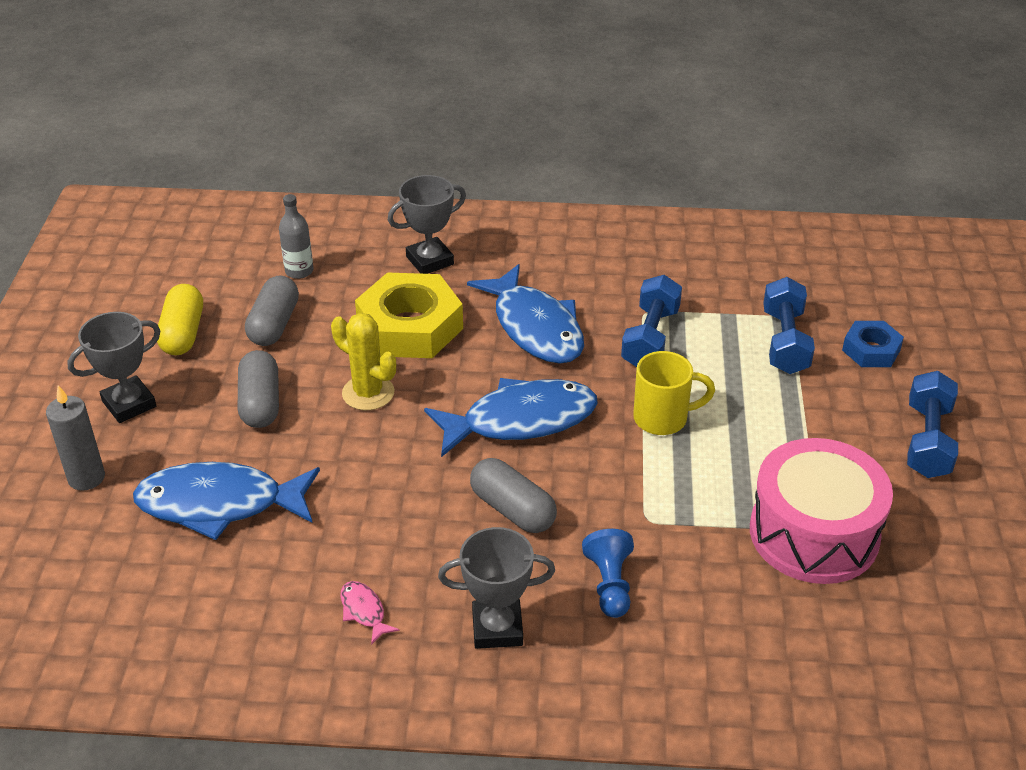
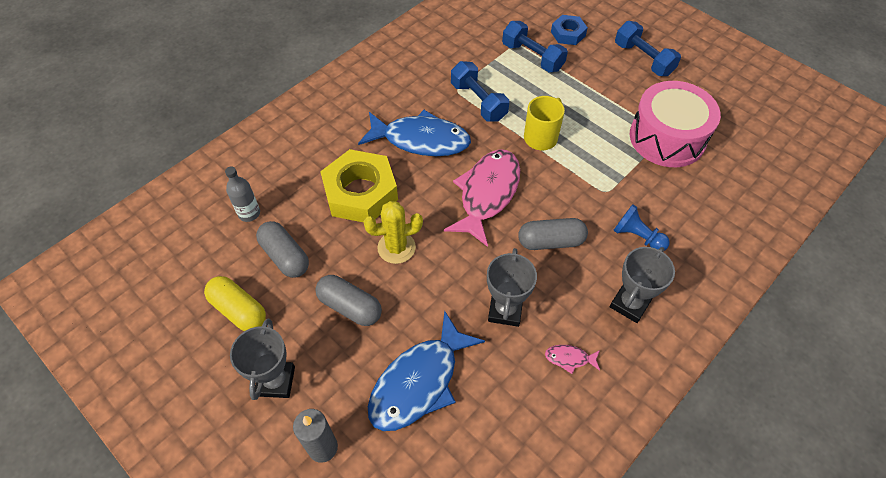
camera: 50 degrees left, 15 degrees up
(430, 260) = (313, 147): grey trophy -> grey trophy (505, 310)
(520, 420) = (487, 194): blue fish -> pink fish

